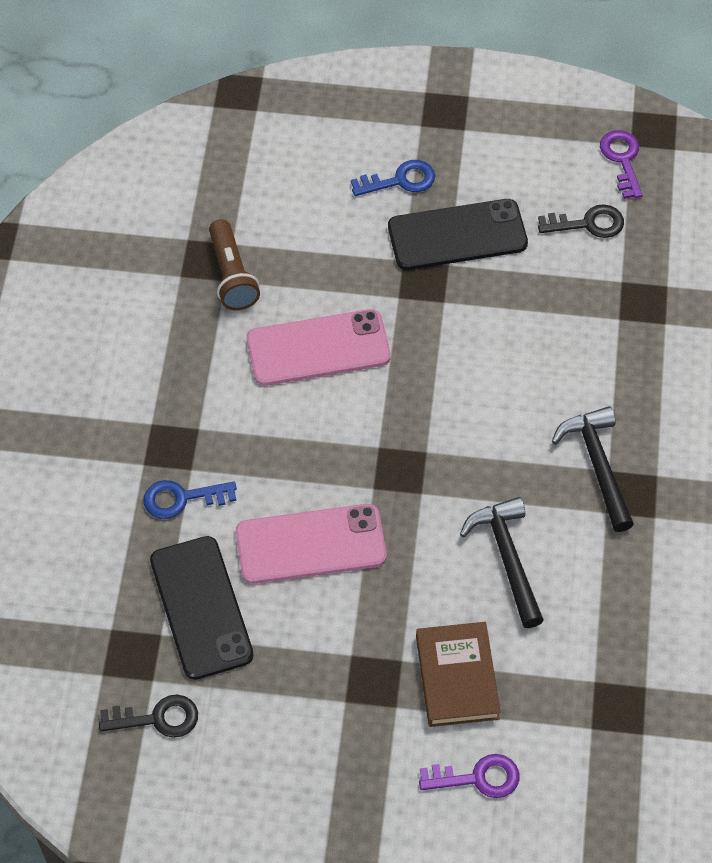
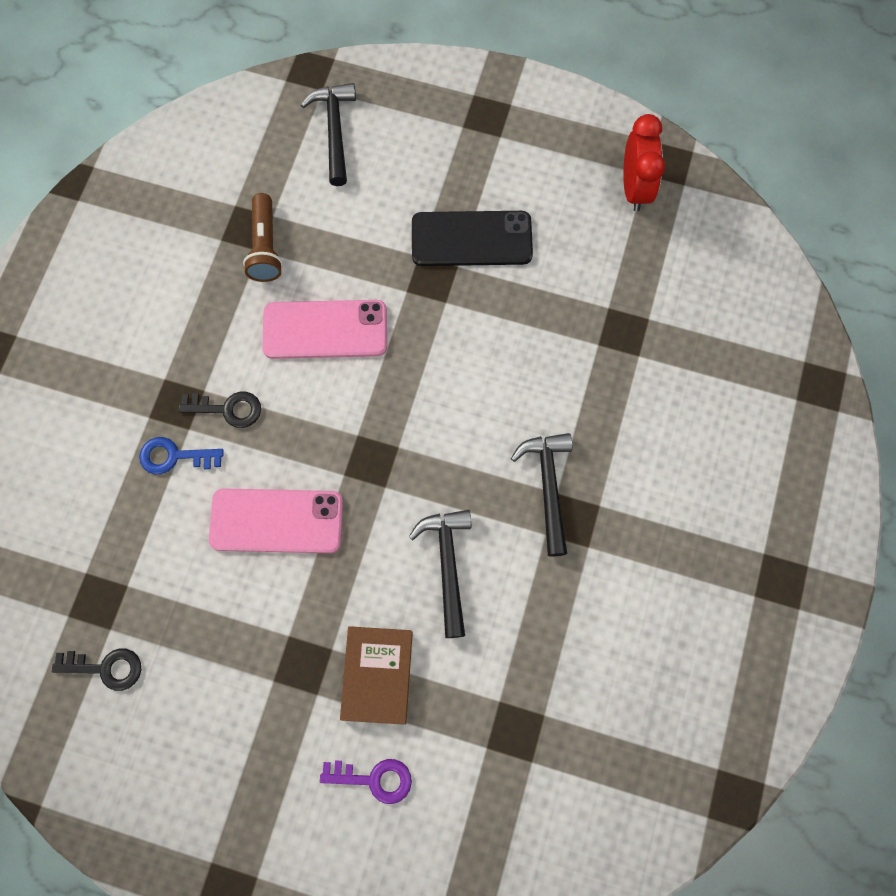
camera: 10 degrees right, 15 degrees up
(201, 607) = (168, 566): black phone -> none
(280, 149) = (334, 131): none -> black hammer
(400, 180) = (432, 177): blue key -> none
(588, 224) = (590, 246): black key -> black key (227, 409)
(622, 160) = (635, 188): purple key -> red clock

